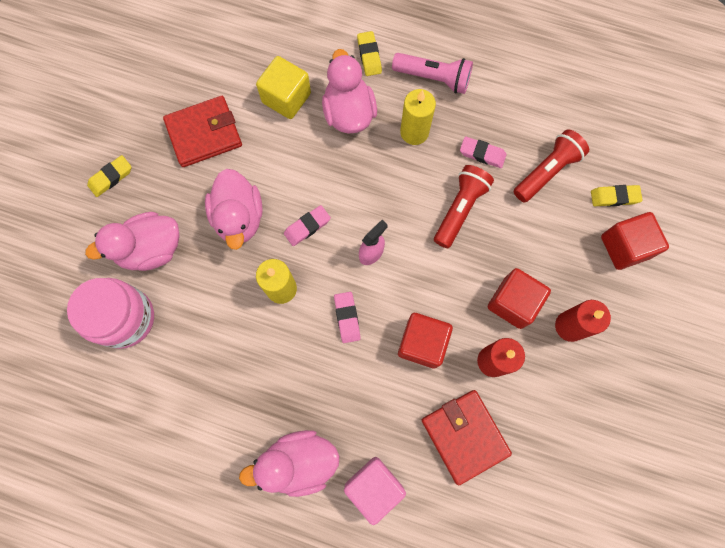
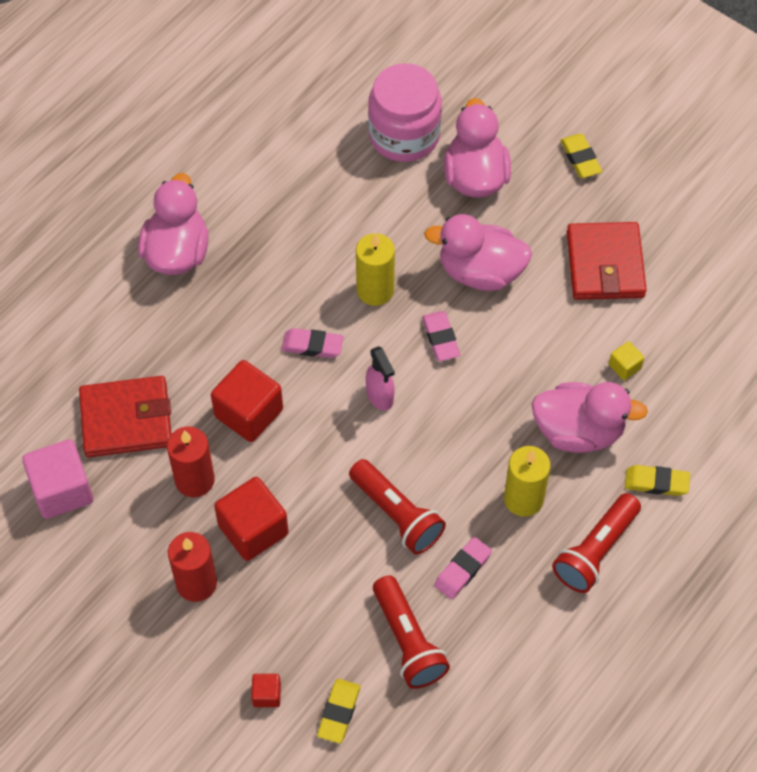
camera: 110 degrees right, 15 degrees down
(286, 98) = (624, 366): yellow cube -> yellow cube, size x0.48
(374, 486) = (118, 313): pink cube -> pink cube (62, 490)
(434, 78) = (595, 551): pink flashlight -> red flashlight
(625, 247) = (267, 694): red cube -> red cube, size x0.48

